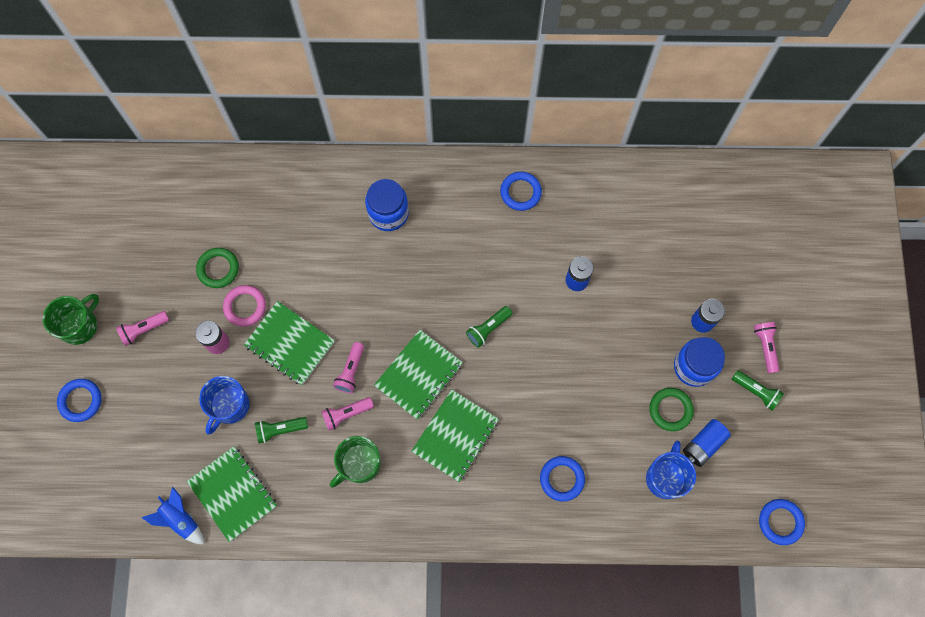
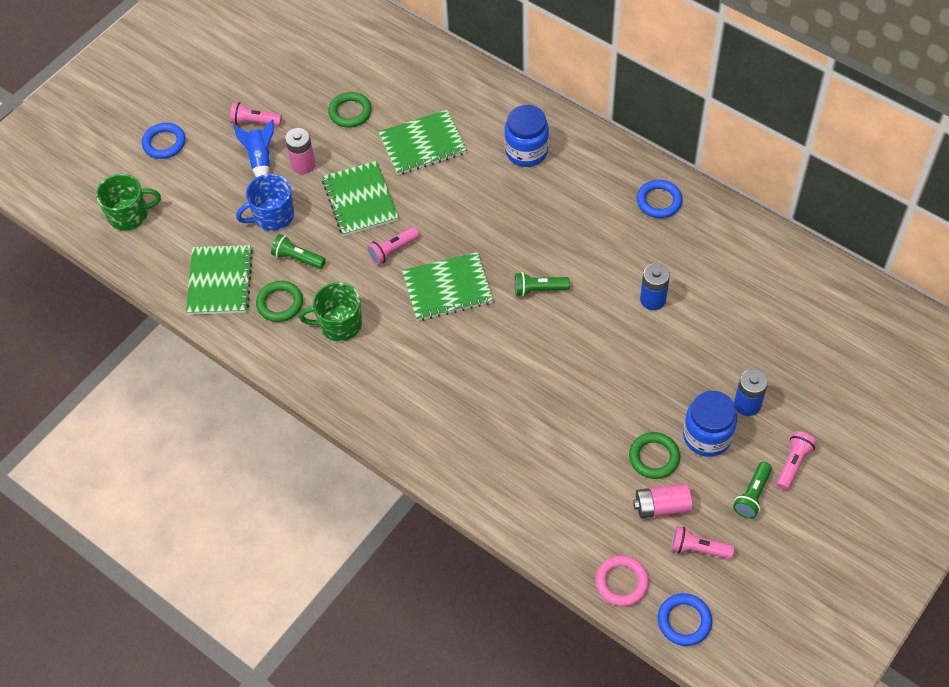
camera: 40 degrees right, 15 degrees down
(79, 325) = (209, 90): green mug -> green mug (129, 215)
(181, 519) = (164, 274): blue rocket -> blue rocket (260, 159)
(245, 307) = (348, 152): pink ring -> pink ring (621, 582)
(298, 479) = (280, 303): none -> green ring
(346, 414) = (361, 280): pink flashlight -> pink flashlight (698, 548)
(455, 436) = (439, 354): green notebook -> green notebook (422, 144)
(562, 479) = (504, 448): blue ring -> none
(665, 477) = (602, 510): blue mug -> none
(703, 445) = (662, 506): blue battery -> pink battery
(756, 391) = (752, 495): green flashlight -> green flashlight turned 45 degrees clockwise

